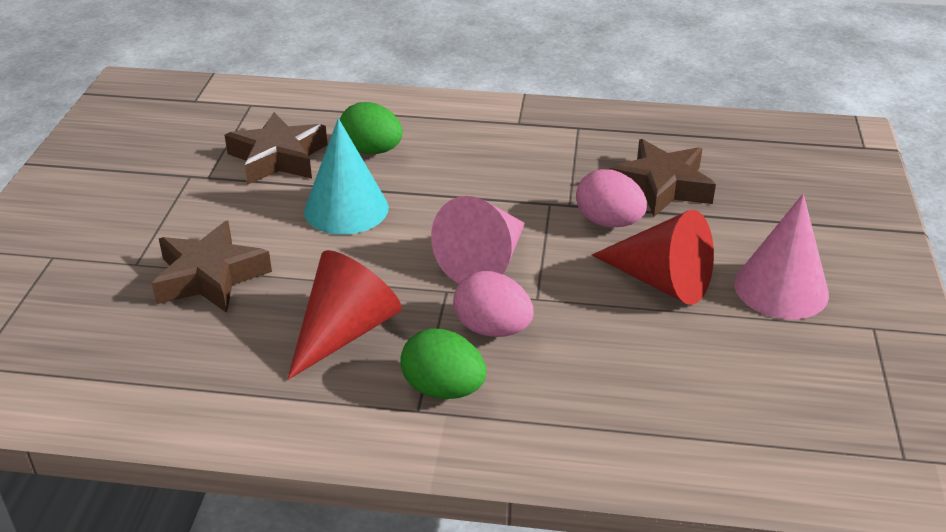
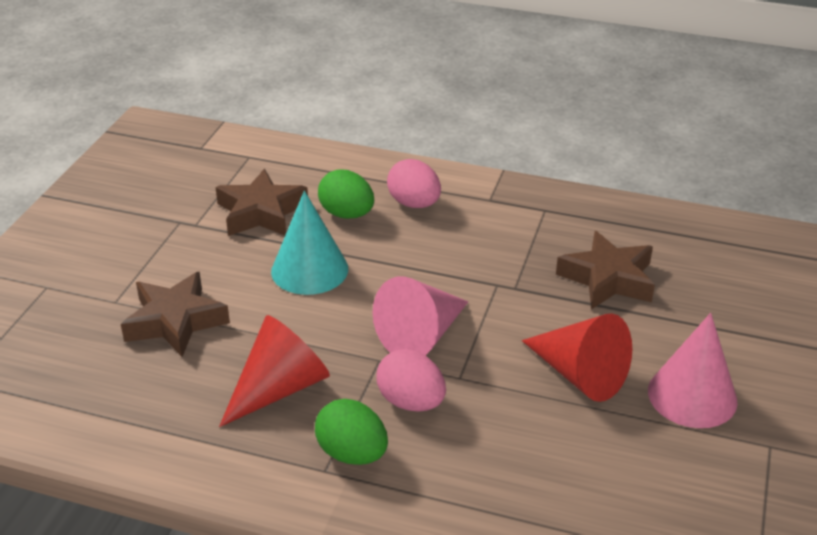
camera: 10 degrees right, 0 degrees up
(608, 222) = (547, 310): pink egg -> pink egg (414, 204)

